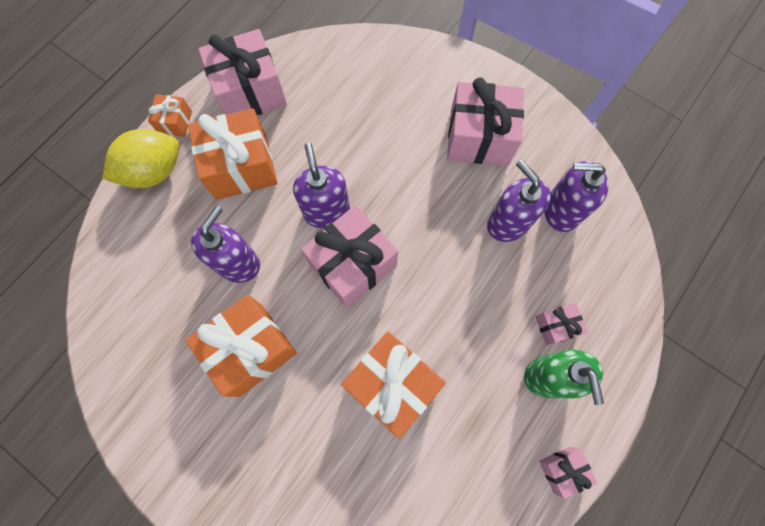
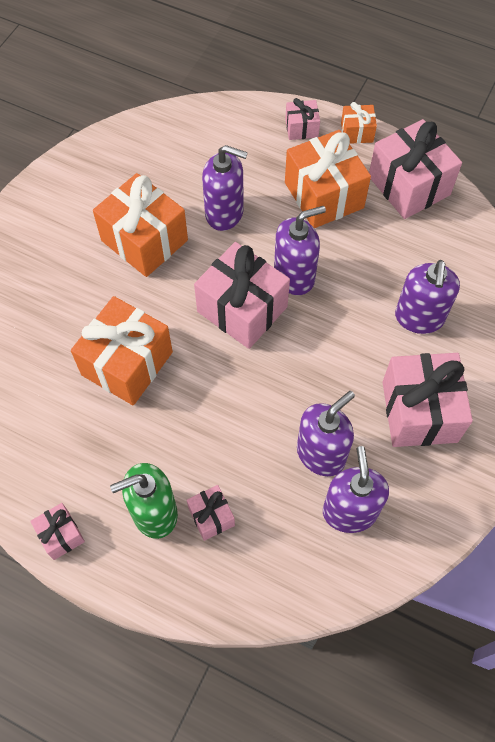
camera: 80 degrees right, 10 degrees down
(154, 171) = (301, 128): yellow lemon -> pink gift
(391, 117) = (419, 318): none -> purple soap dispenser

